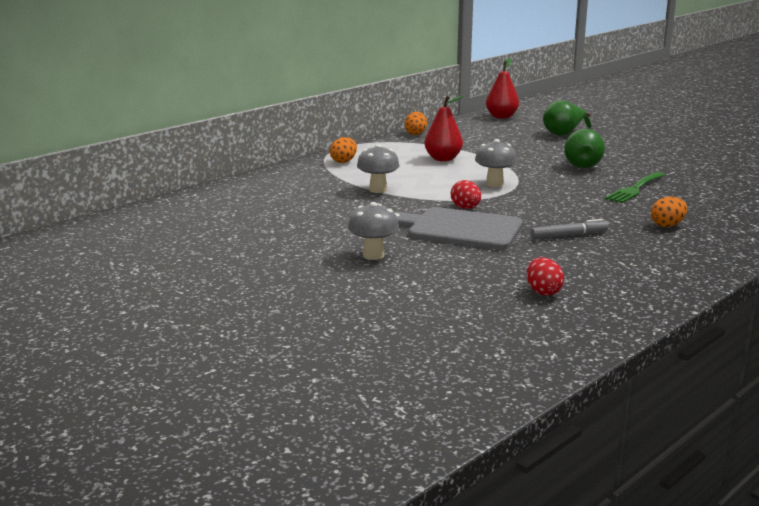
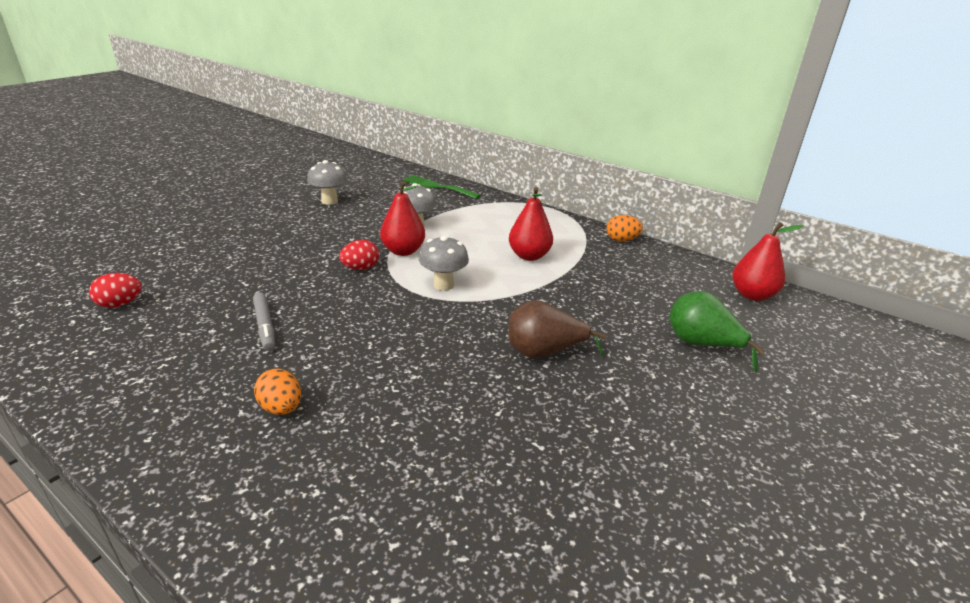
camera: 80 degrees right, 10 degrees up
(343, 161) = (500, 209): orange egg -> none
(373, 255) = (246, 230): grey mushroom -> grey mushroom (329, 201)
(432, 194) = (403, 251): none -> red pear
(459, 229) = (299, 265): grey cutting board -> none
(582, 164) = (544, 352): green pear -> brown pear
(635, 189) = (438, 393): green fork -> green fork (438, 187)

